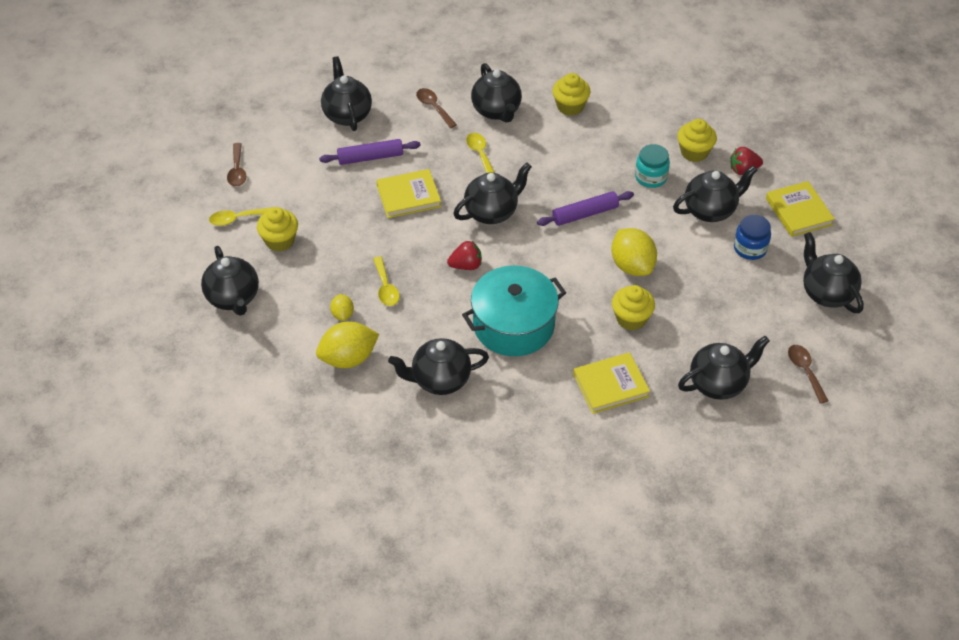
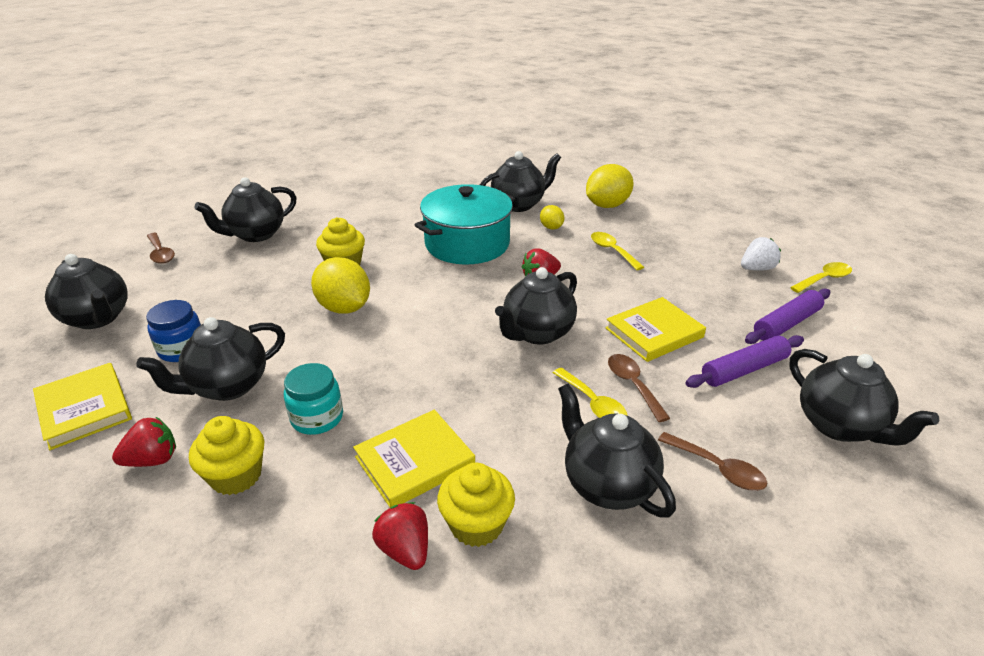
camera: 165 degrees right, 15 degrees down
(233, 298) = (748, 224): black teapot -> none
(237, 170) = (889, 324): brown spoon -> brown spoon (633, 385)
(280, 240) = (756, 269): yellow cupcake -> white strawberry
(342, 314) = (637, 228): yellow lemon -> yellow lemon (551, 227)
(585, 214) = (412, 352): purple rolling pin -> purple rolling pin (786, 324)
(606, 103) = (405, 550): none -> red strawberry
(610, 385) = (362, 221): yellow book -> yellow book (415, 462)

